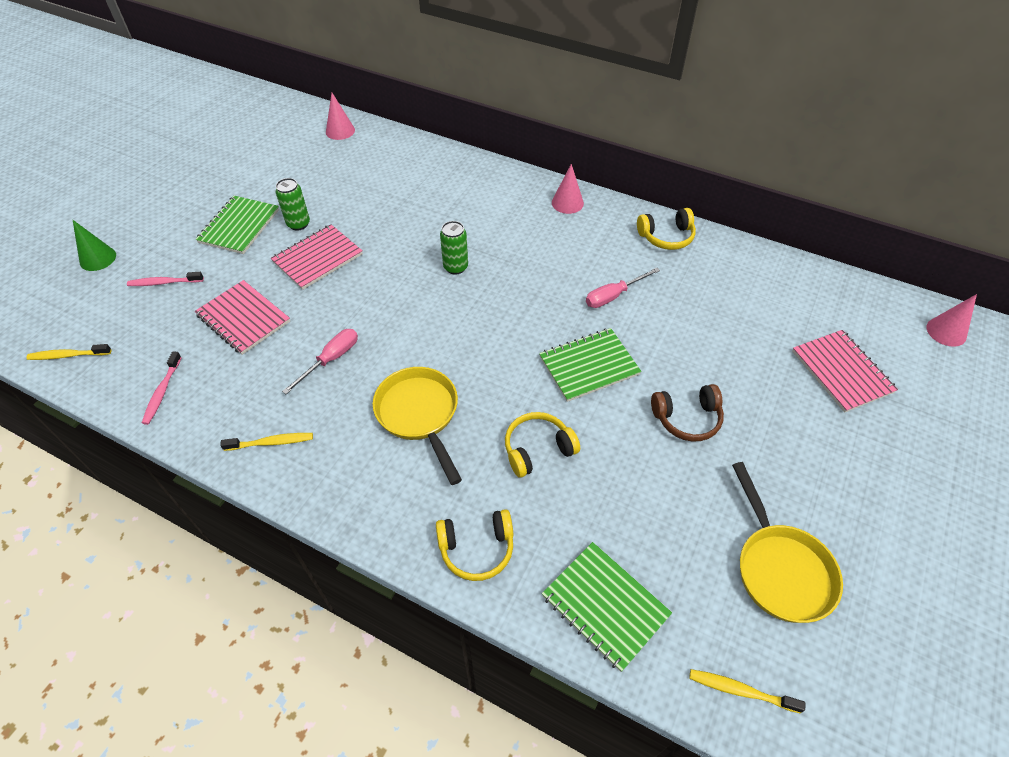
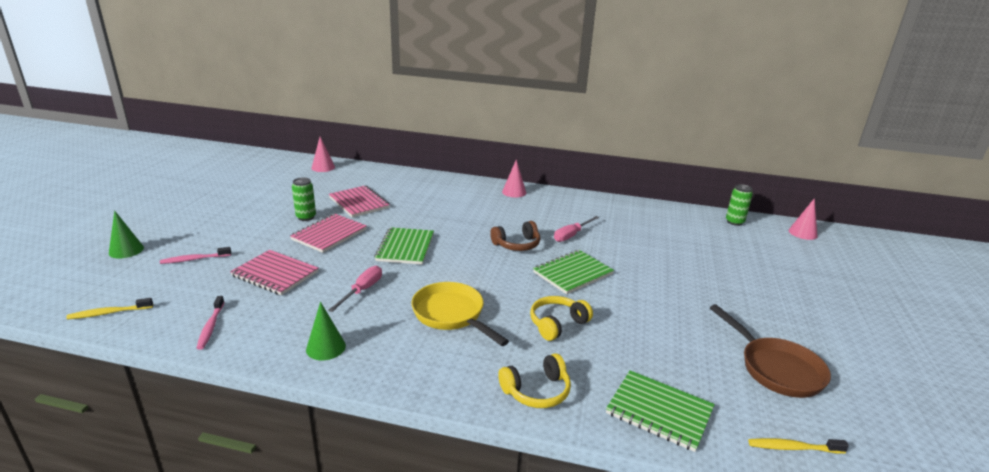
camera: 15 degrees left, 25 degrees down
(239, 226) = (254, 222): green notebook -> green notebook (405, 247)
(271, 442) = (326, 347): yellow toothbrush -> green cone
(455, 267) = (445, 230): green can -> green can (734, 222)
(666, 237) = (593, 203): yellow headphones -> none
(687, 418) = (660, 294): brown headphones -> brown headphones (517, 244)
(780, 568) = (776, 368): yellow pan -> brown pan
(841, 372) = (750, 258): pink notebook -> pink notebook (359, 203)

